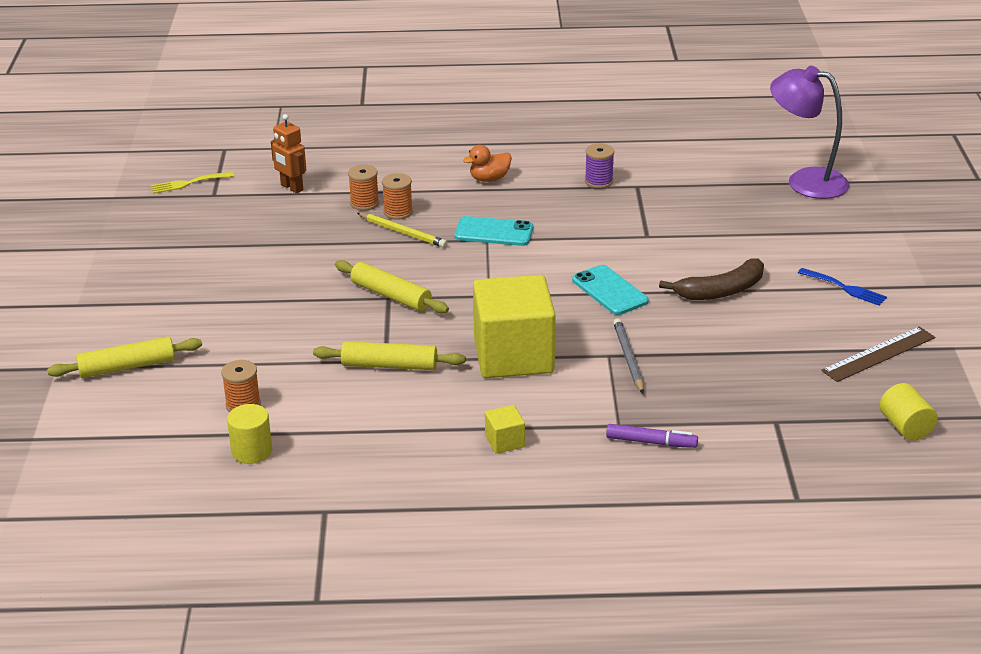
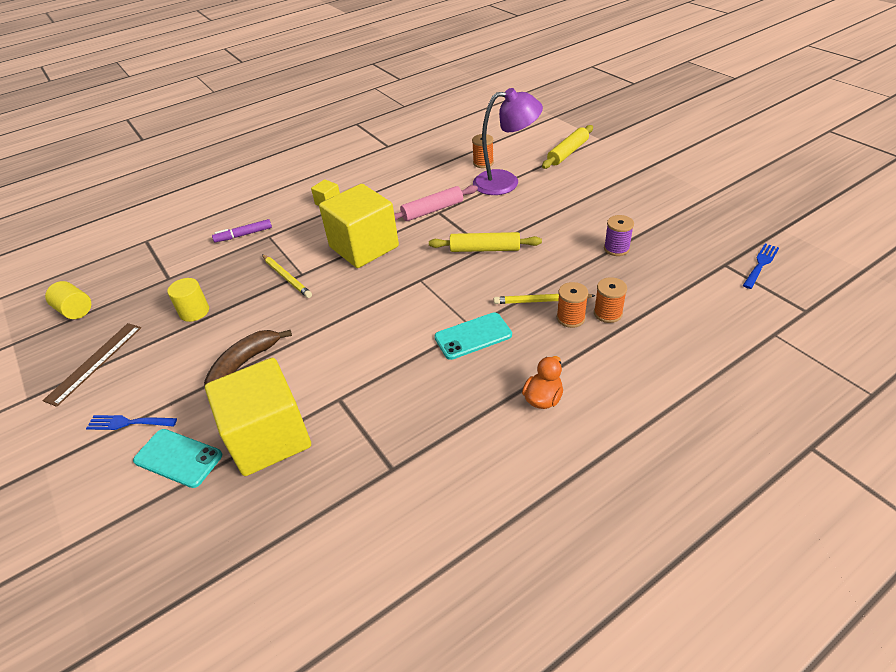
camera: 150 degrees right, 10 degrees up
(188, 183) = (761, 264): yellow fork -> blue fork
(252, 451) = (450, 150): yellow cylinder -> yellow cylinder (194, 312)
(291, 188) = (684, 299): orange robot -> none
(389, 365) = (432, 210): yellow rolling pin -> pink rolling pin
(599, 181) = (436, 454): purple spool -> purple spool (616, 248)
(609, 291) = (334, 324): turquoise phone -> turquoise phone (178, 458)
(628, 358) = (286, 277): grey pencil -> yellow pencil
(720, 234) = (269, 437): none -> yellow cube
(805, 181) = (197, 592): purple lamp -> purple lamp (506, 182)

